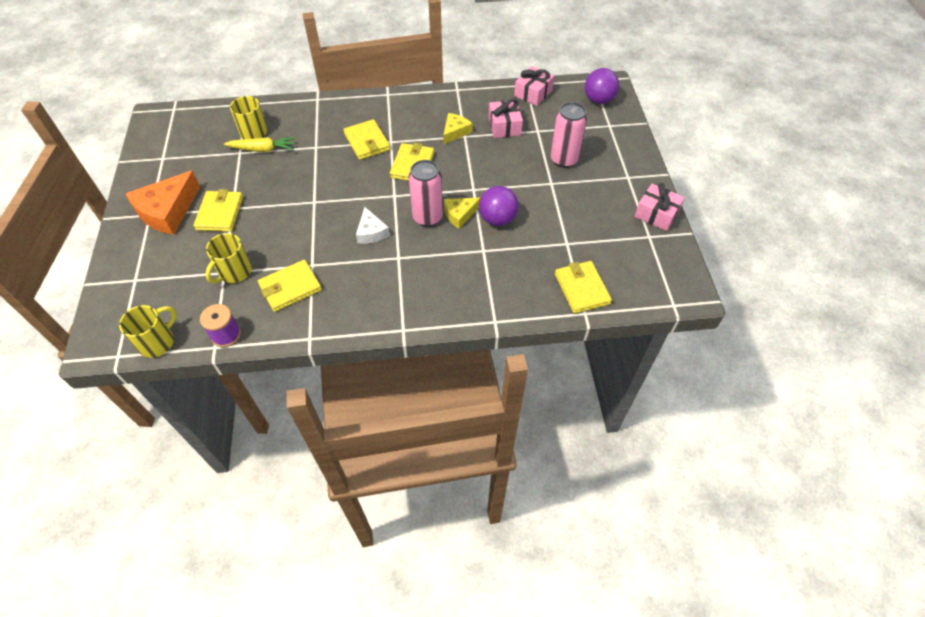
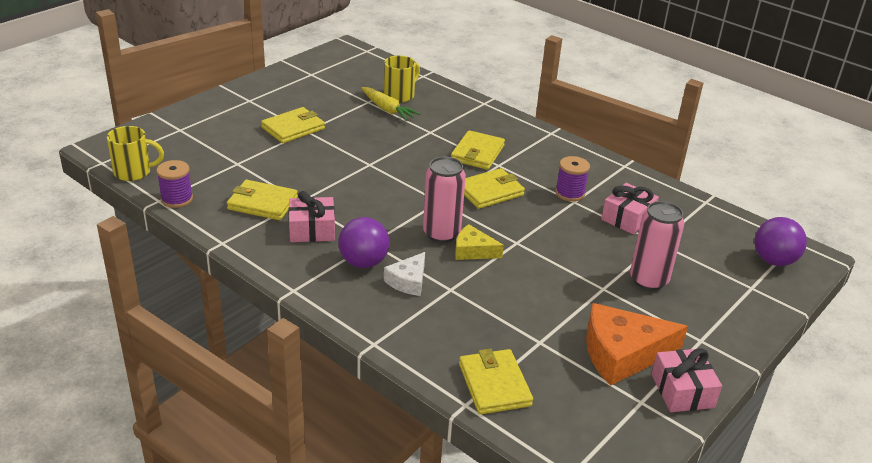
camera: 45 degrees right, 20 degrees down
(168, 211) = (263, 106): orange cheese -> orange cheese (622, 354)
(234, 272) = (243, 168): yellow mug -> none
(371, 232) = (379, 212): white cheese -> white cheese (408, 281)
(455, 132) = (570, 193): yellow cheese -> purple spool
(497, 219) = (502, 277): purple ball -> purple ball (363, 262)
(533, 93) = (702, 212): pink gift -> pink gift (312, 230)
(581, 289) = (494, 385): yellow wallet -> yellow wallet turned 45 degrees counterclockwise

